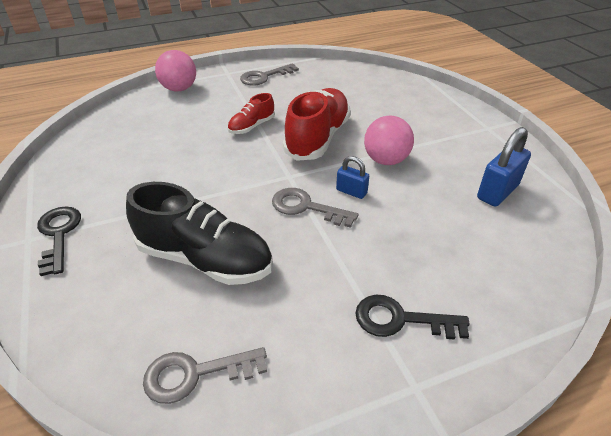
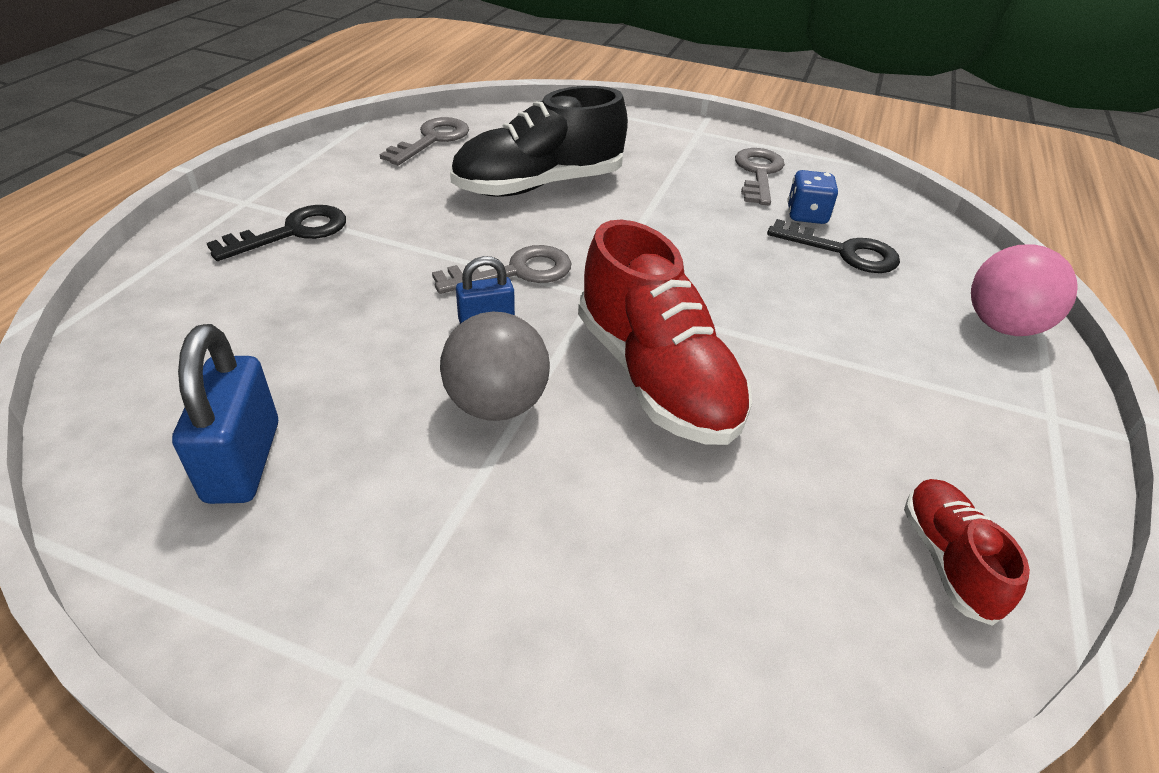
camera: 130 degrees right, 0 degrees up
(58, 234) = (686, 142): black key -> black key (843, 251)
(129, 153) = (806, 215): none -> blue dice
(252, 126) = (774, 333): red shoe -> red shoe (947, 560)
(264, 77) = (991, 458): grey key -> grey key (758, 173)
(386, 160) = (496, 405): pink ball -> grey ball

